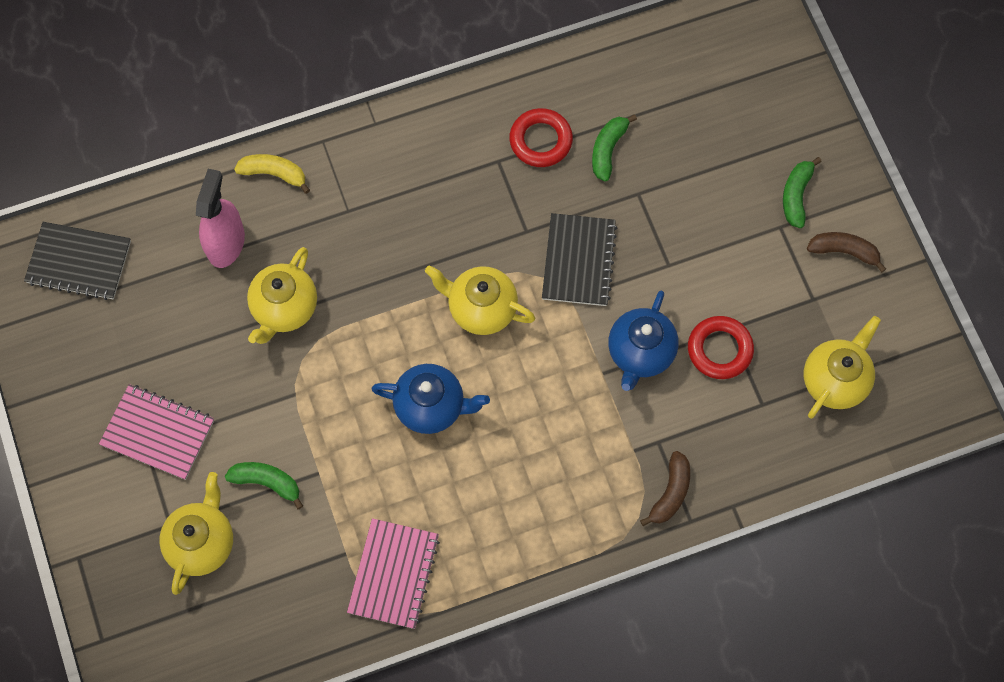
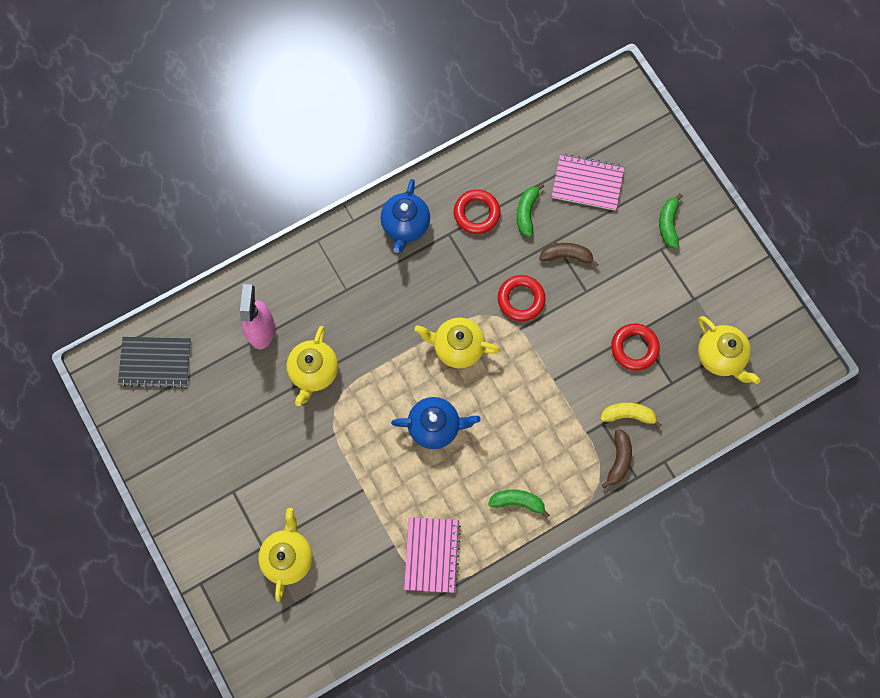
camera: 10 degrees left, 5 degrees up
(158, 433) = (240, 480): pink notebook -> pink notebook (587, 183)
(267, 482) = (327, 503): green banana -> green banana (517, 502)
(274, 174) = (286, 271): yellow banana -> yellow banana (628, 415)
(578, 261) = (521, 299): black notebook -> red ring
(640, 353) = (578, 360): blue teapot -> blue teapot (405, 226)
(835, 380) = (720, 356): yellow teapot -> yellow teapot turned 120 degrees clockwise
(844, 251) = (709, 260): brown banana -> brown banana (566, 256)

